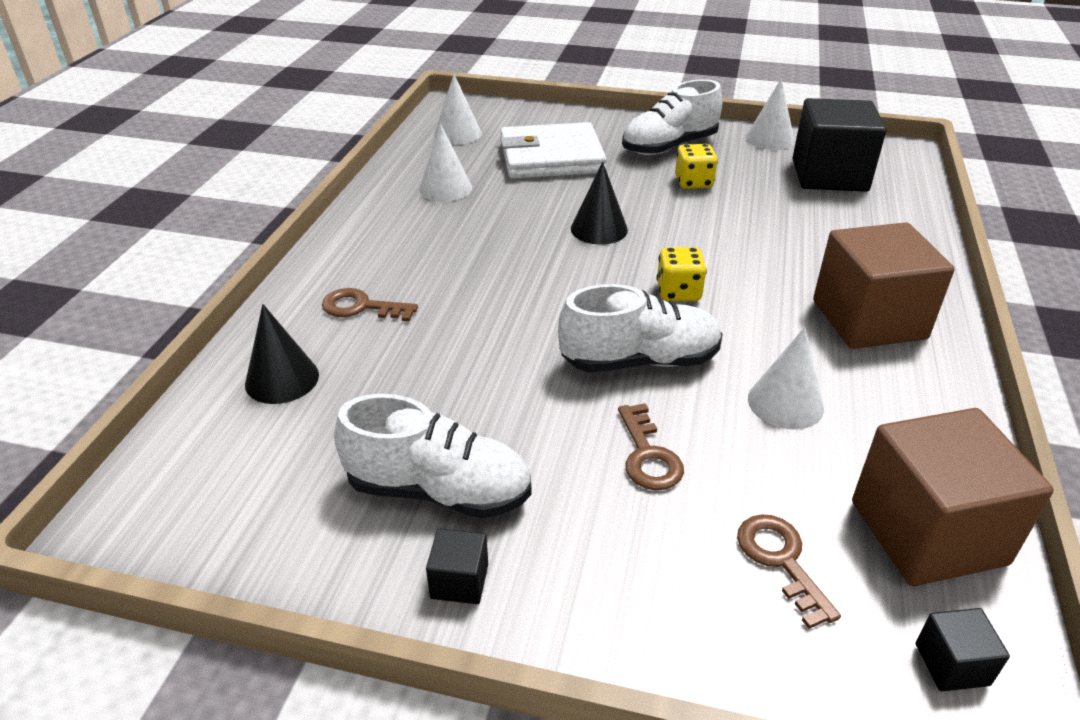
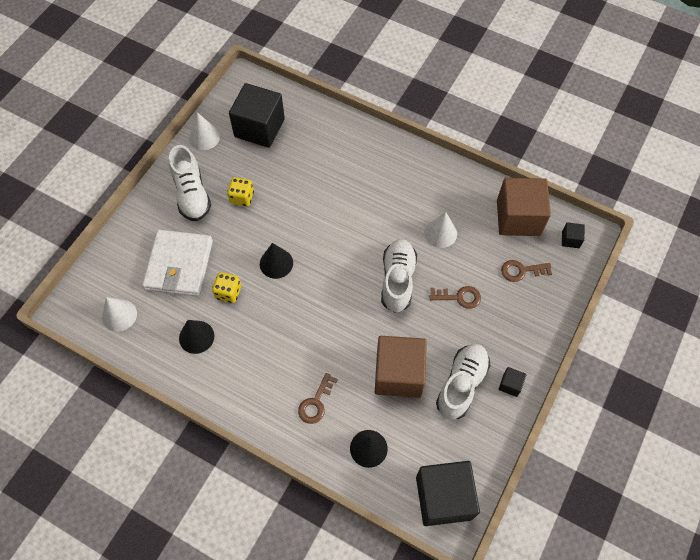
camera: 75 degrees left, 25 degrees up
(177, 500) = (443, 498): none -> black cube
(445, 188) = (196, 337): white cone -> black cone
(678, 292) = (348, 245): yellow dice -> yellow dice (228, 292)
(868, 319) = (393, 174): brown cube -> brown cube (398, 374)

